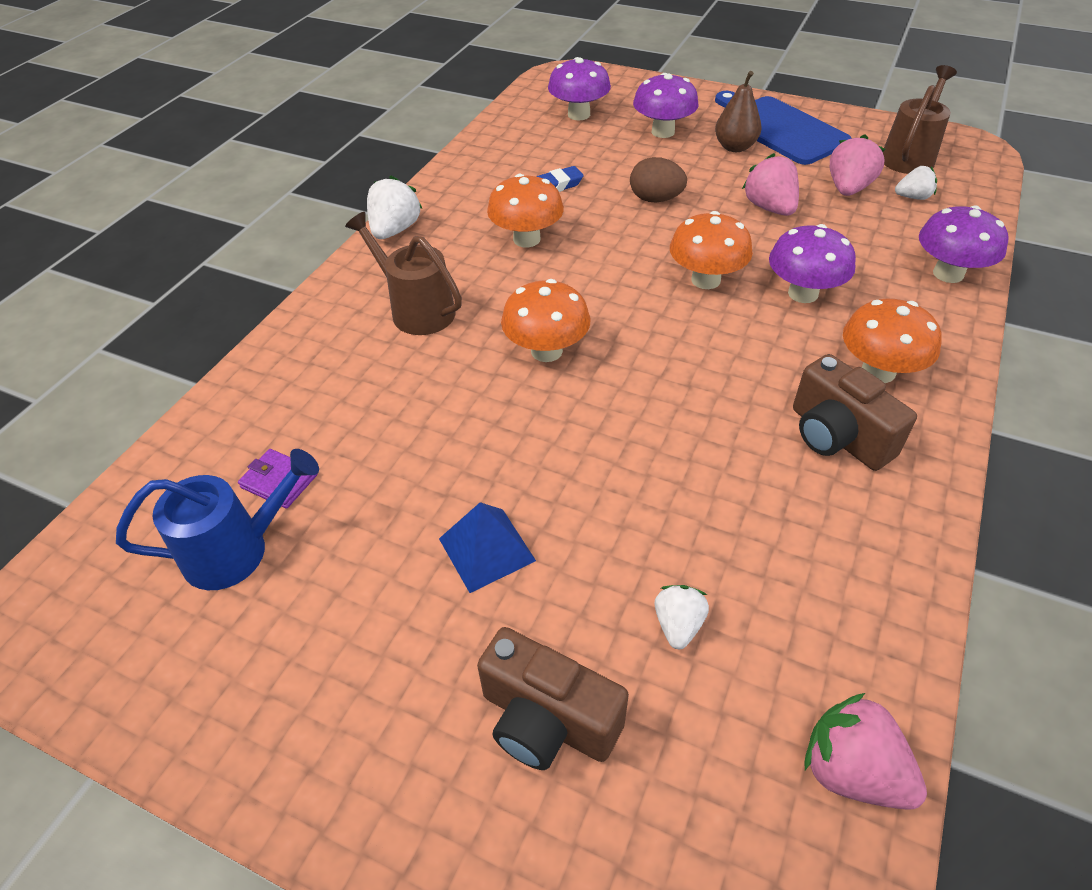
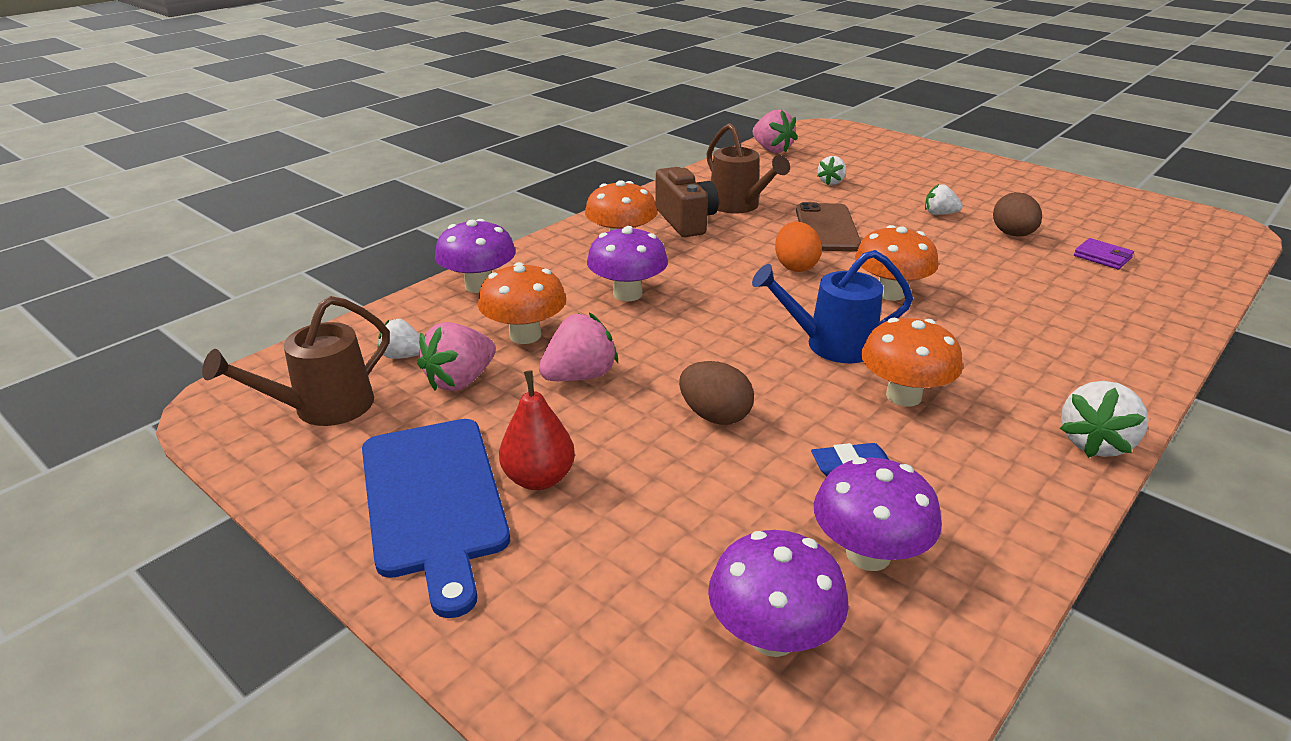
camera: 165 degrees left, 15 degrees down
(238, 550) = (1110, 234): blue watering can -> blue watering can (830, 345)
(385, 511) = (1012, 234): none -> brown egg
(416, 309) = (1030, 345): brown watering can -> brown watering can (739, 206)
(486, 549) = (939, 214): blue pyramid -> white strawberry
(547, 720) = (905, 171): brown camera -> none
(644, 465) = (827, 228): none -> brown phone
(658, 373) = (795, 266): none -> orange egg
(663, 132) = (631, 542): purple mushroom -> purple mushroom (868, 554)
(705, 280) = (712, 319): orange mushroom -> orange mushroom (525, 335)
(735, 147) = (539, 478): brown pear -> red pear
(769, 208) = (580, 376): pink strawberry -> pink strawberry turned 120 degrees counterclockwise

